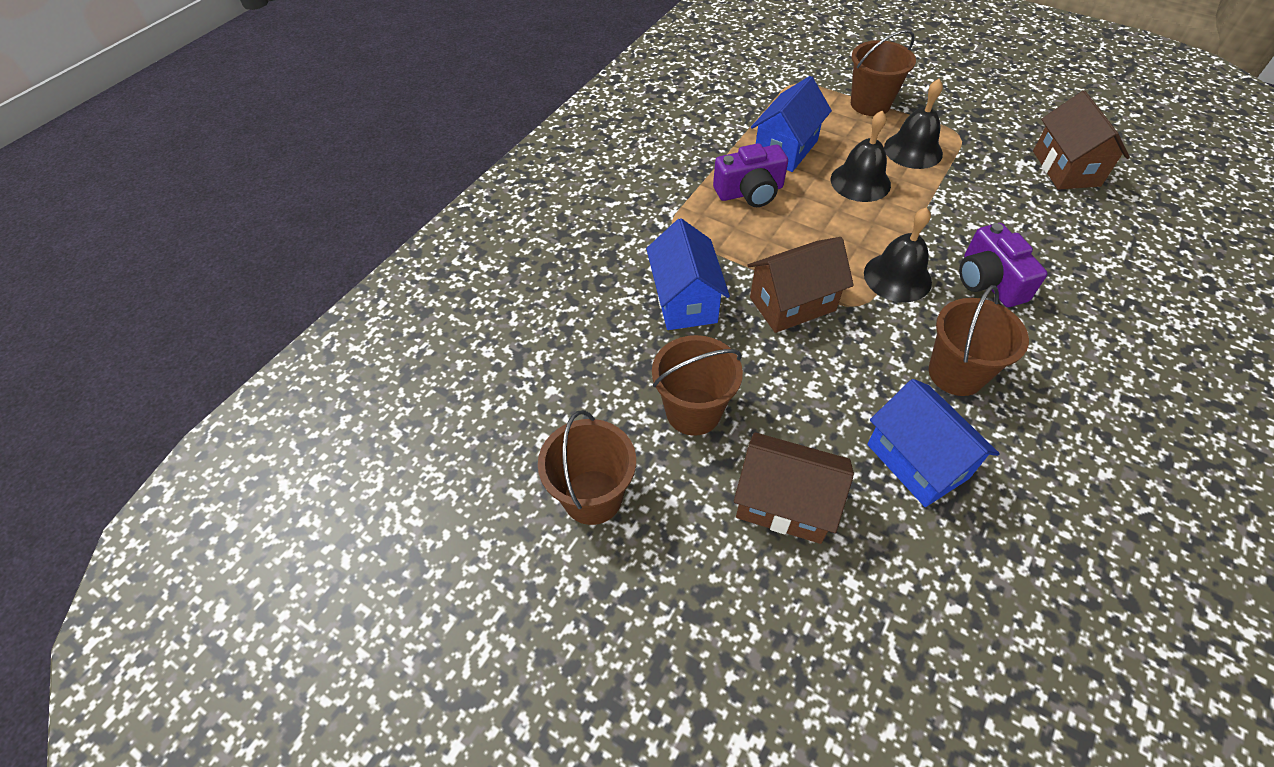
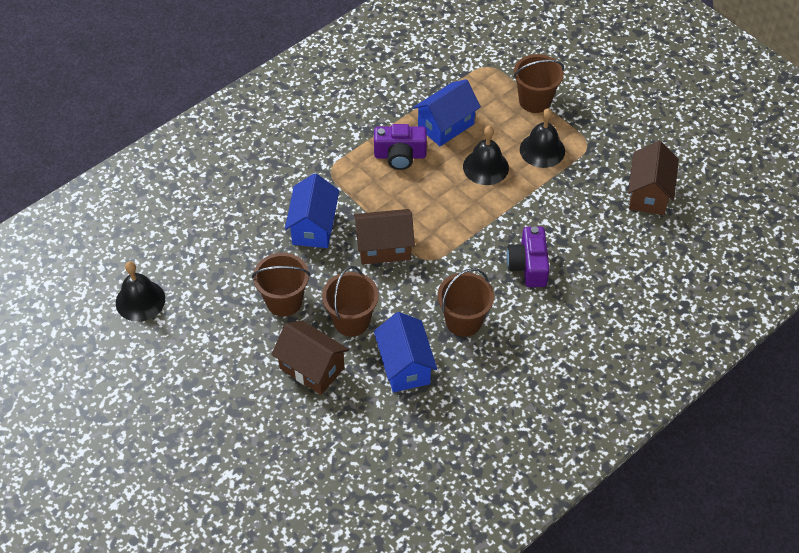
camera: 15 degrees right, 0 degrees up
(592, 497) = (202, 335): brown bucket -> brown bucket (351, 321)
(897, 277) = (466, 247): black bell -> black bell (140, 300)

